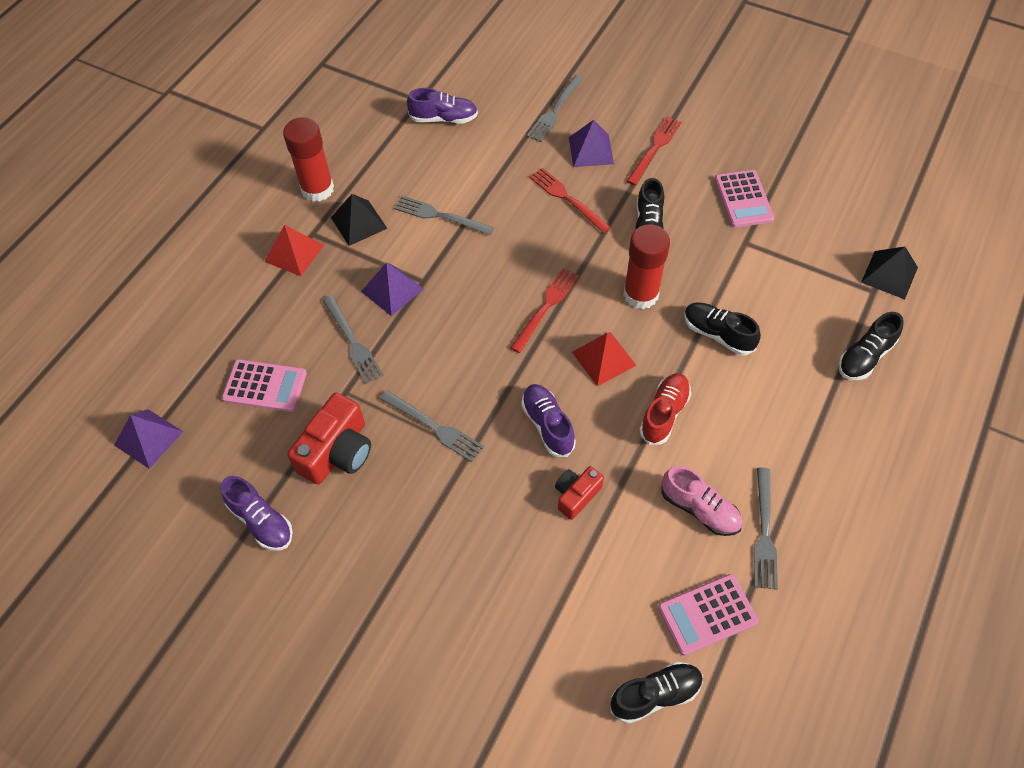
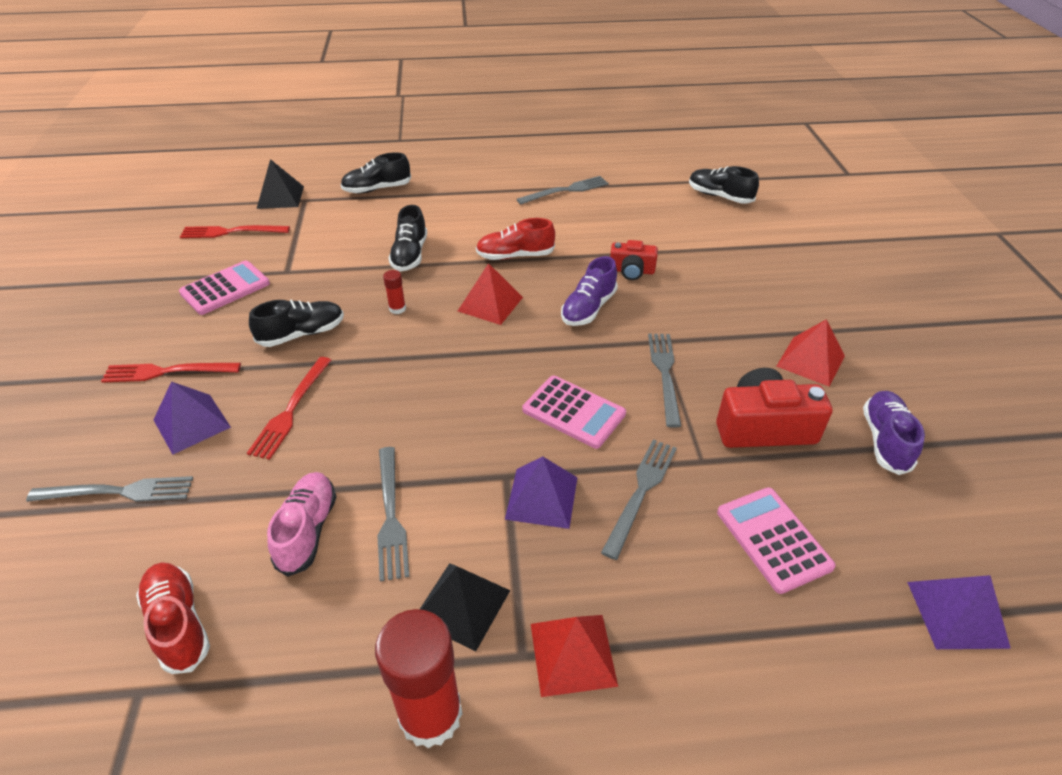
camera: 125 degrees left, 15 degrees down
(364, 544) = (810, 361): none -> red pyramid
(444, 118) = (178, 623): purple shoe -> red shoe
(546, 307) = (462, 361): red fork -> red fork (231, 232)
(640, 294) = (397, 309): red glue stick -> red glue stick, size x0.44
(699, 509) = (578, 217): pink shoe -> pink shoe (307, 530)
(707, 614) = (647, 194): pink calculator -> pink calculator (573, 412)
(865, 357) = (377, 189): black shoe -> black shoe turned 150 degrees clockwise

